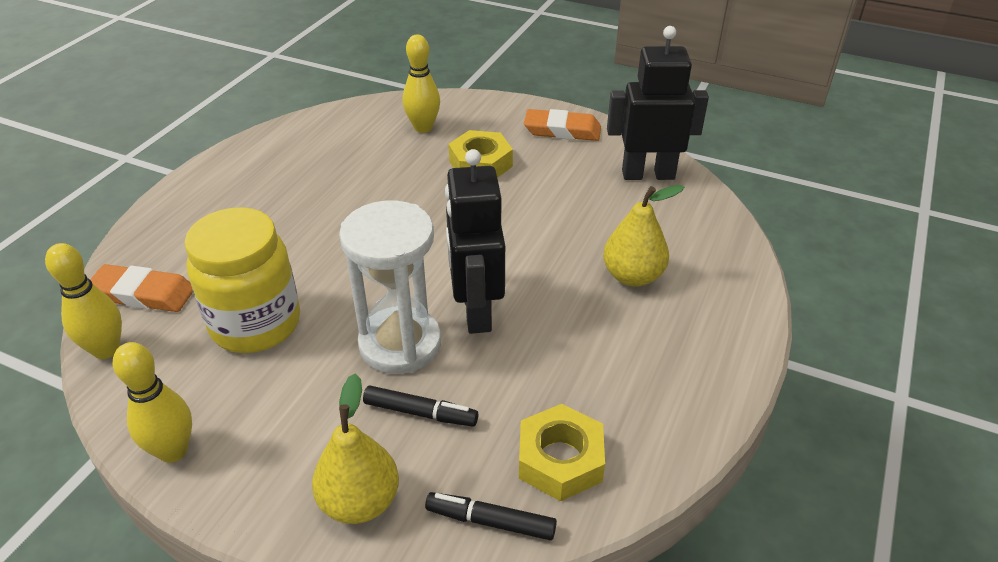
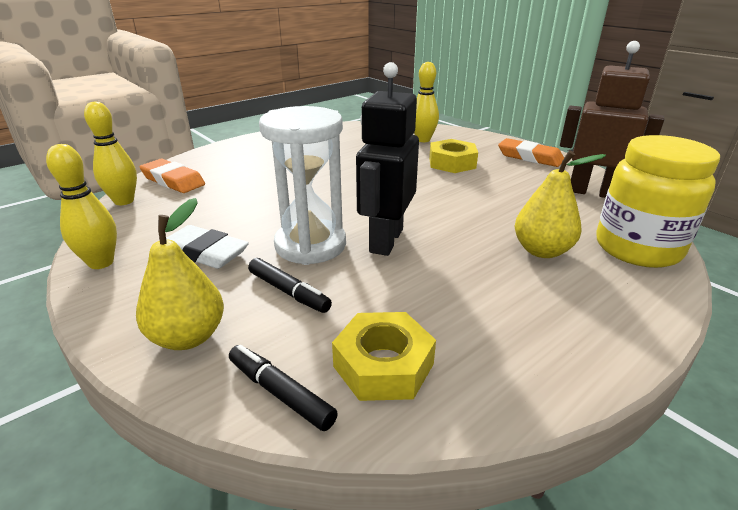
camera: 25 degrees right, 10 degrees down
(256, 324) = (223, 210): yellow jar -> yellow jar (637, 248)
(287, 394) = (204, 253): none -> white eraser
(648, 174) = (592, 192): black robot -> brown robot

